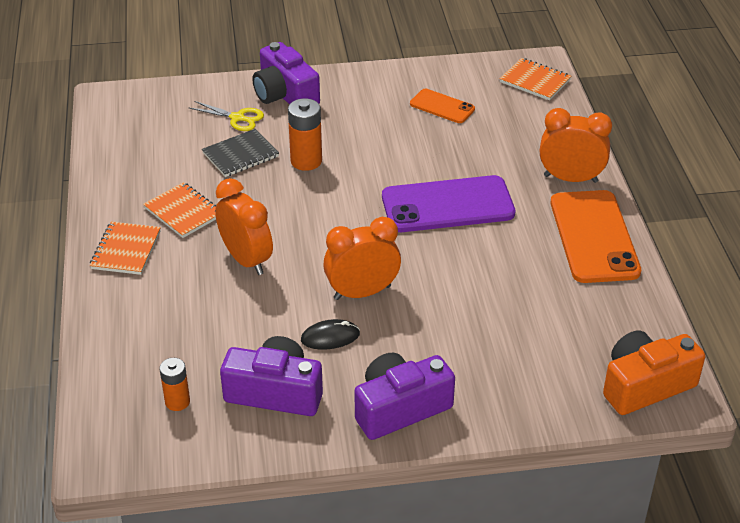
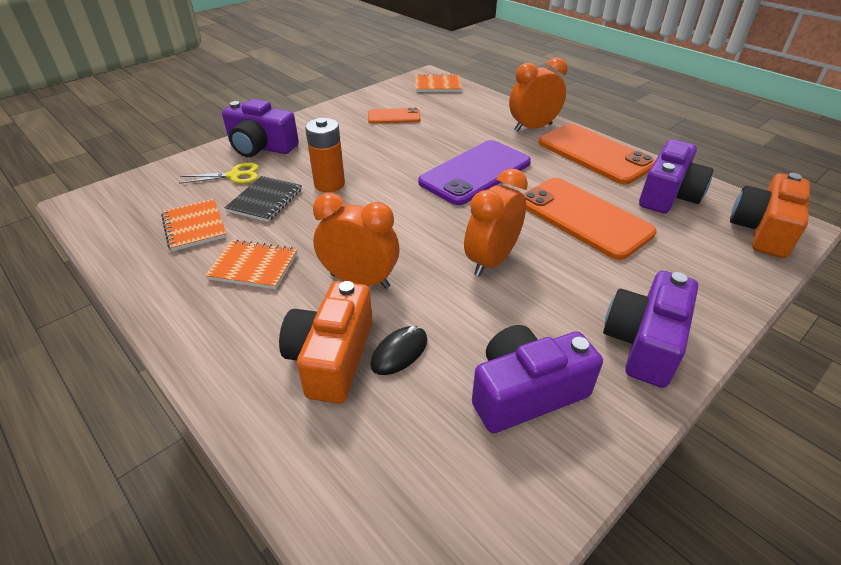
camera: 35 degrees left, 0 degrees up
(126, 250) = (222, 328): orange notebook -> orange notebook (194, 226)
(176, 305) = (332, 357): none -> orange camera
(177, 402) = (440, 466): orange battery -> none
(330, 337) = (511, 311): black mouse -> black mouse (399, 352)
(490, 294) = (583, 217): none -> orange phone
(605, 311) = (668, 195): none -> purple camera

